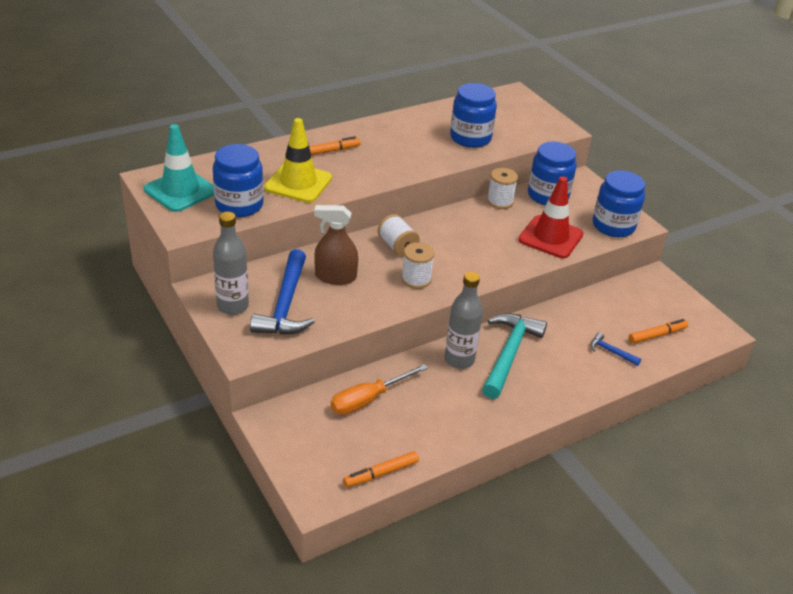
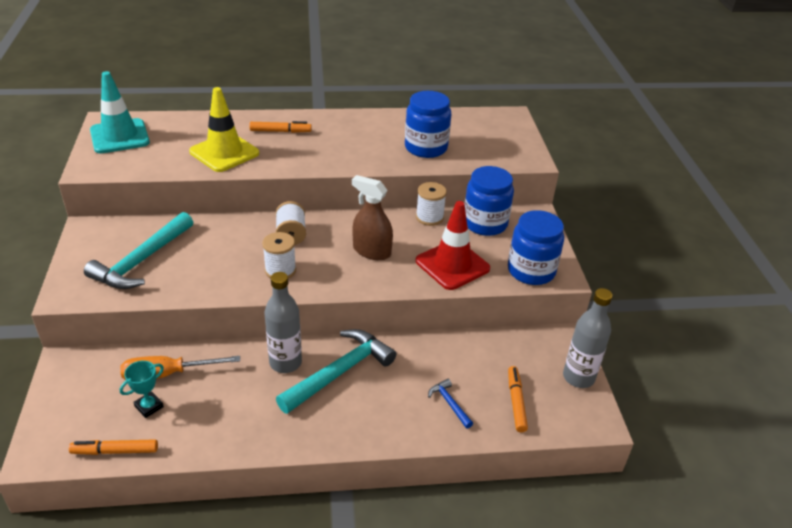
camera: 25 degrees right, 0 degrees up
(233, 306) = (97, 249): grey bottle -> grey bottle (578, 377)
(239, 205) = (155, 160): blue jar -> none
(285, 304) = (142, 261): blue hammer -> turquoise hammer
(335, 277) = (209, 247): brown spray bottle -> brown spray bottle (371, 251)
(376, 430) = (149, 406): none -> turquoise trophy
(657, 335) = (516, 402): orange marker -> orange marker turned 90 degrees counterclockwise

